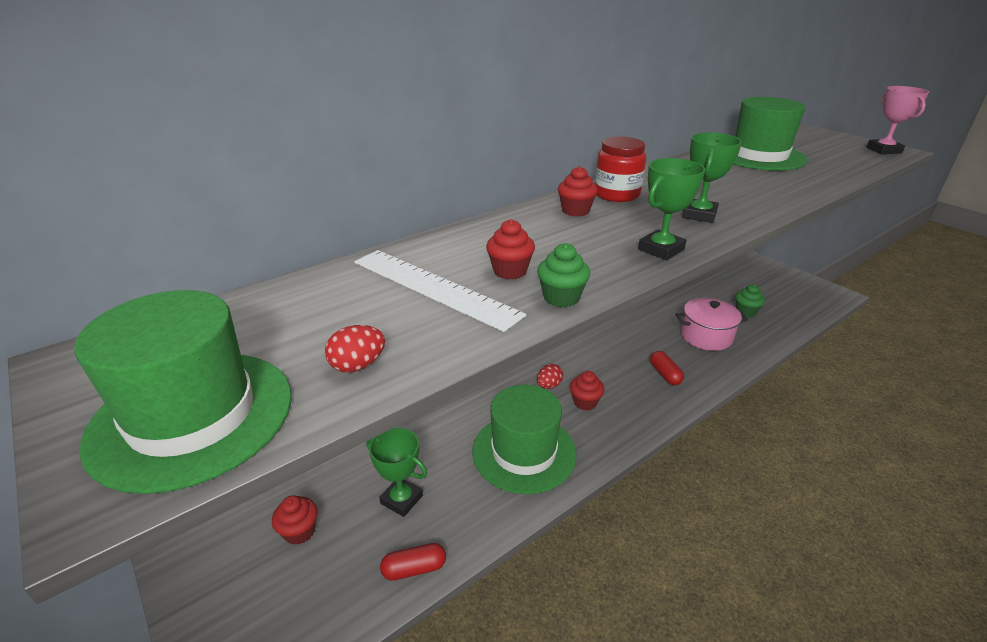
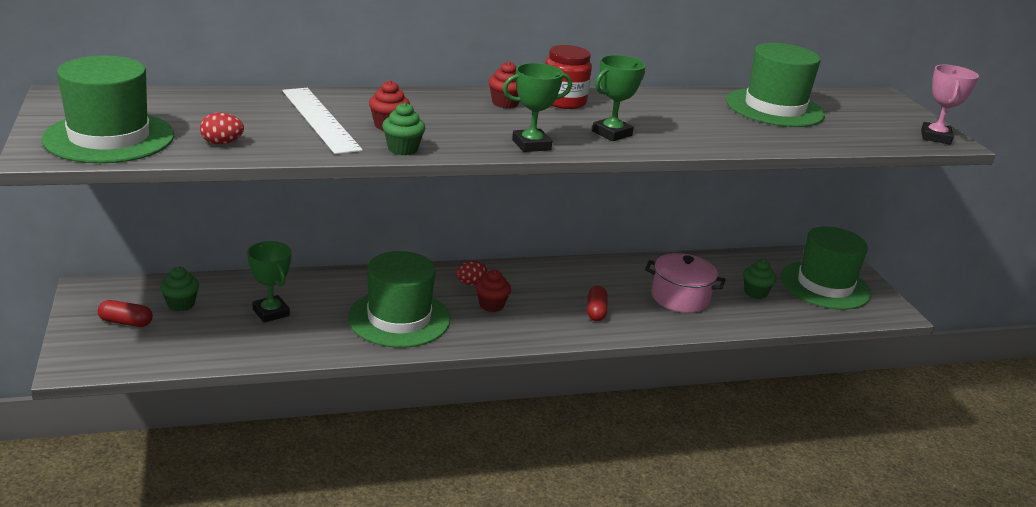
camera: 20 degrees right, 5 degrees down
(299, 531) = (181, 304): red cupcake -> green cupcake
(414, 568) = (246, 352): red capsule -> red capsule (126, 322)
(777, 288) = (825, 285): none -> green hat

